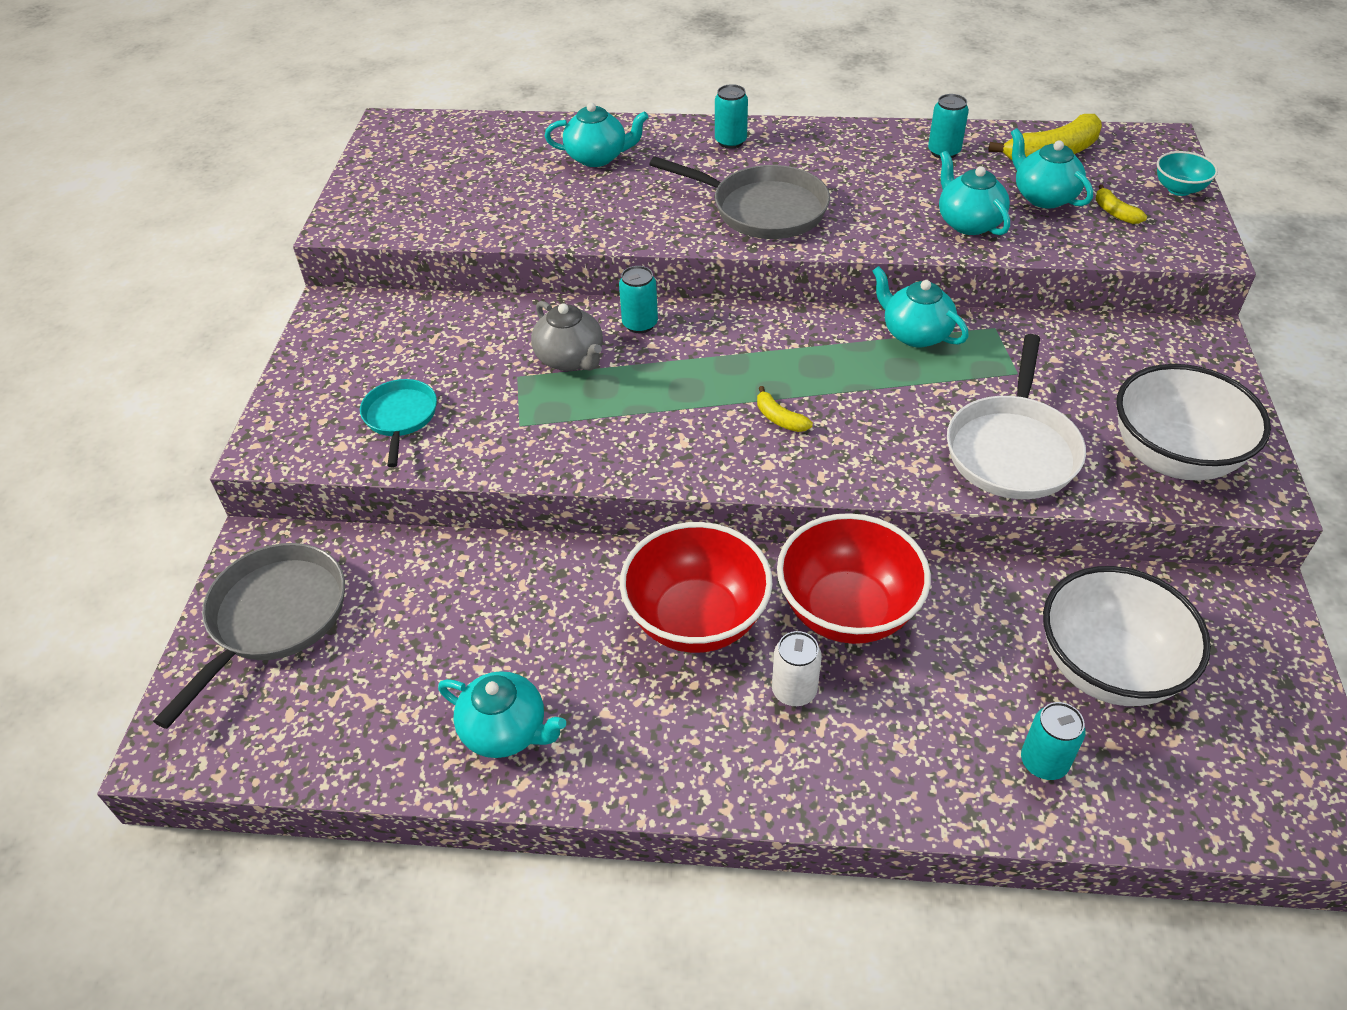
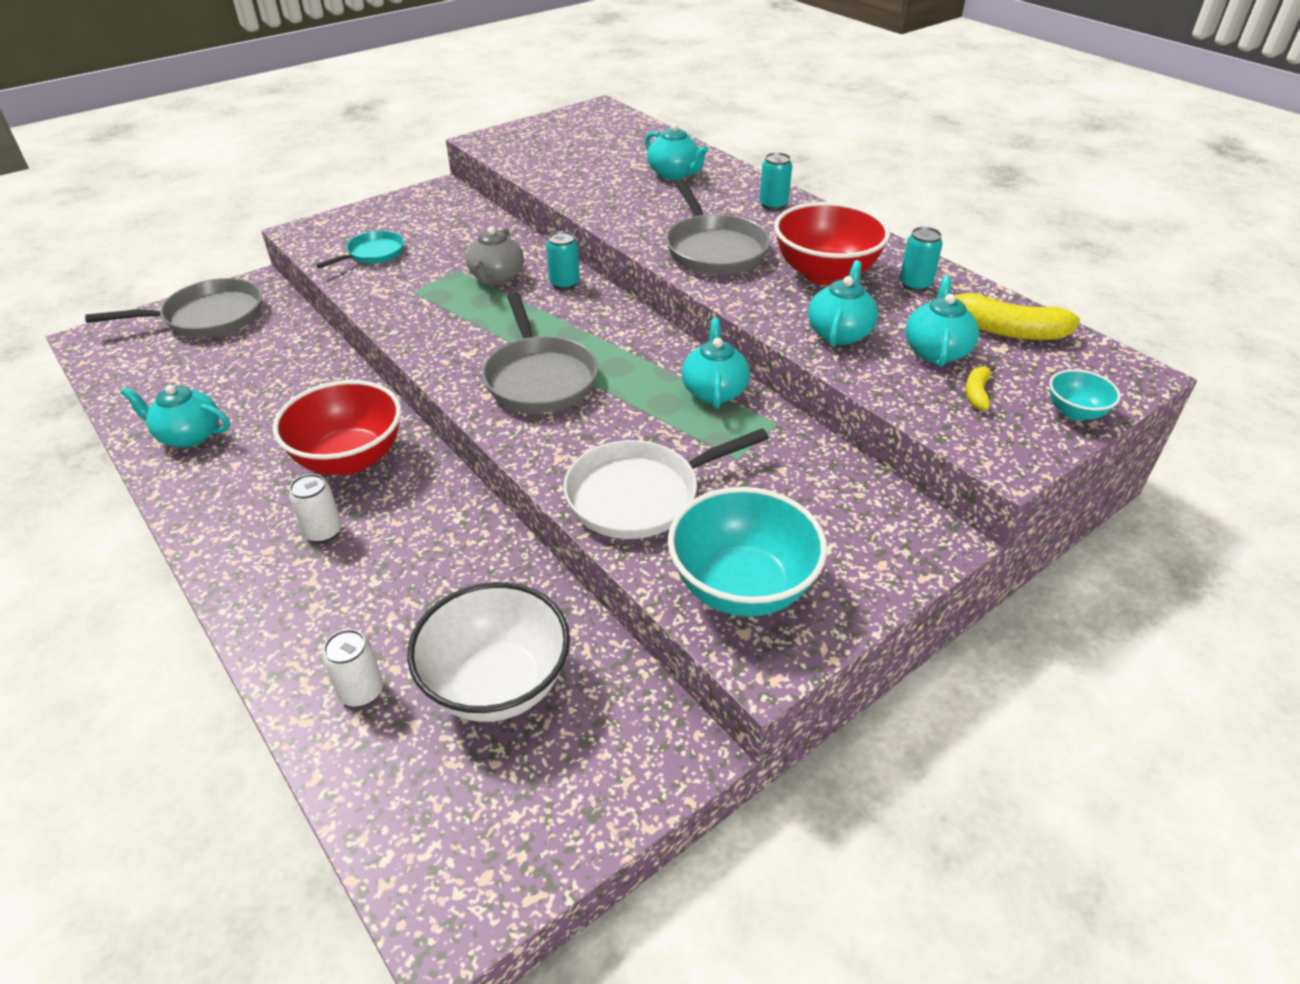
camera: 45 degrees right, 5 degrees down
(505, 731) = (189, 435): turquoise teapot -> turquoise teapot turned 120 degrees clockwise
(779, 418) = (539, 378): yellow banana -> grey pan
(847, 611) = (423, 519): red bowl -> red bowl (825, 273)
(1043, 762) = (361, 691): turquoise can -> white can
(1173, 457) = (742, 587): white bowl -> turquoise bowl

